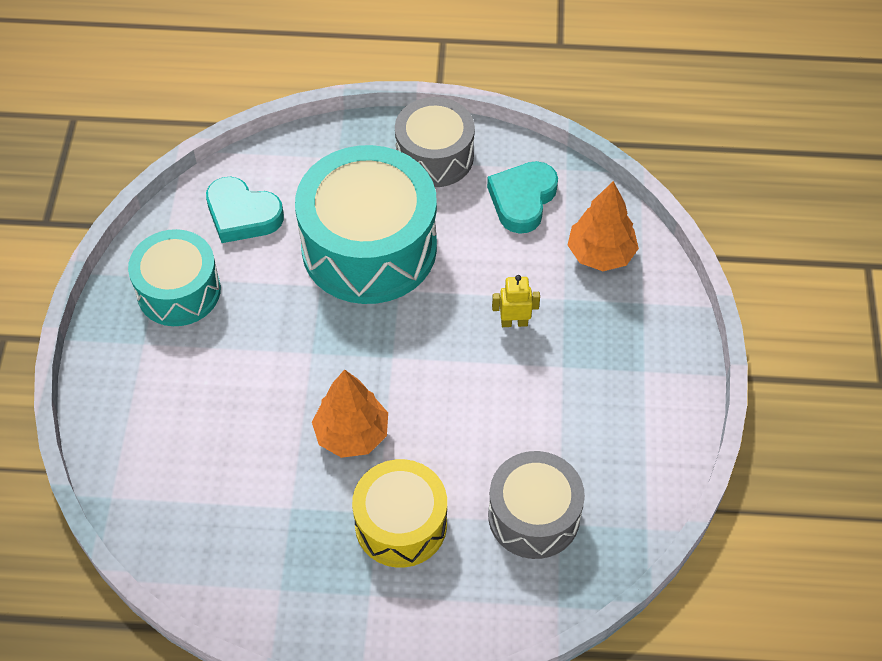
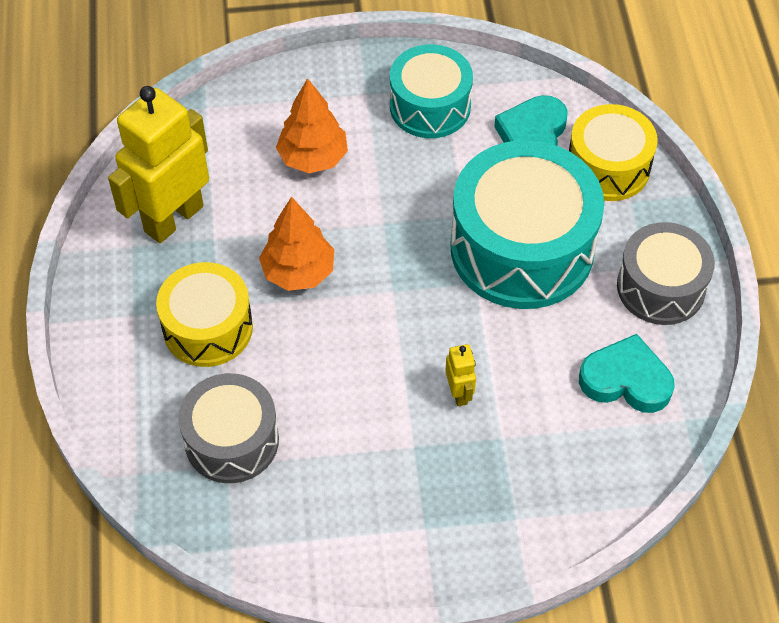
camera: 80 degrees right, 0 degrees up
(255, 544) = (173, 218): none -> yellow robot
(296, 166) = (608, 167): none -> yellow drum
(600, 254) = (572, 468): orange tree -> orange tree (313, 158)

